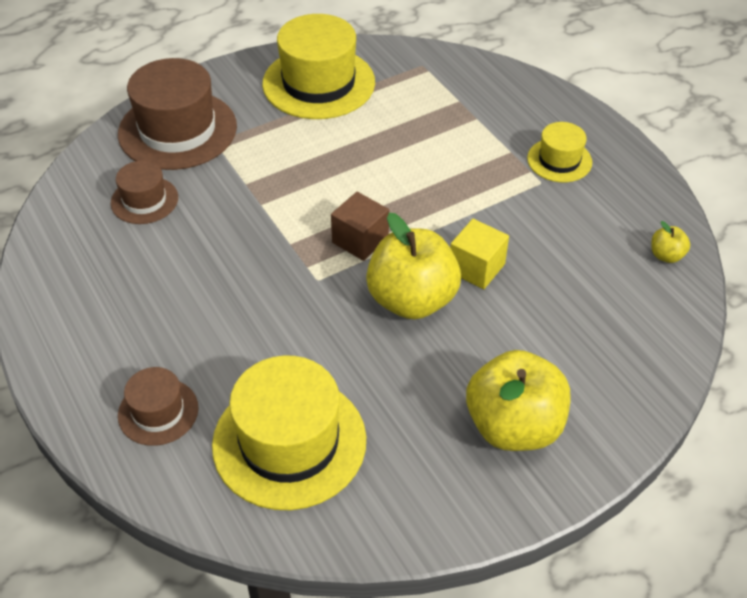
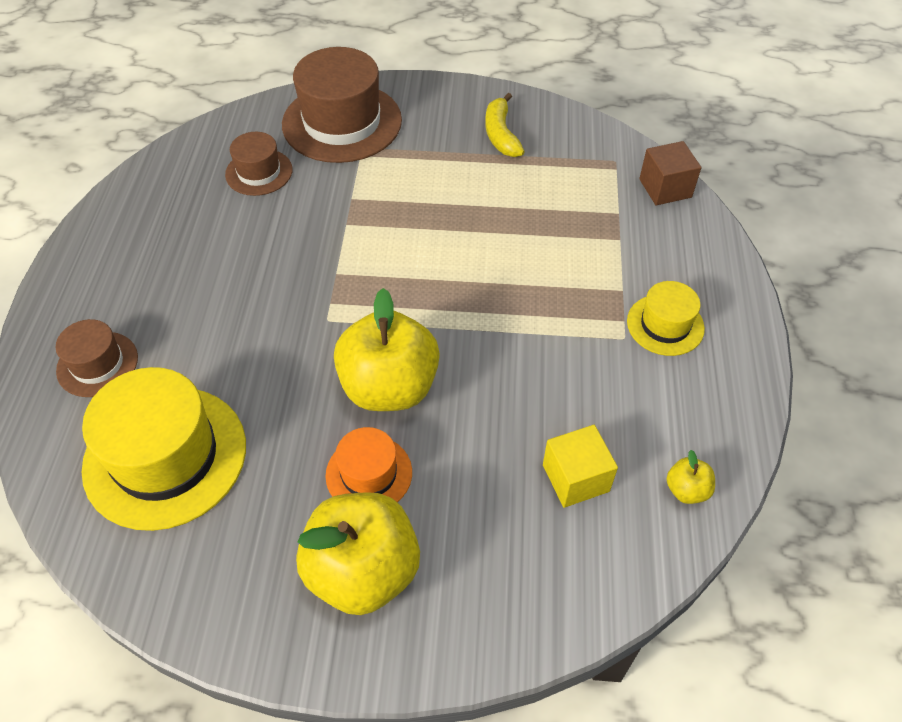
camera: 35 degrees right, 5 degrees up
(318, 83) = (501, 134): yellow hat -> yellow banana
(360, 240) = (398, 303): brown cube -> brown cube (665, 188)
(455, 364) = (369, 474): none -> orange hat
(476, 268) = (478, 390): yellow cube -> yellow cube (575, 478)

